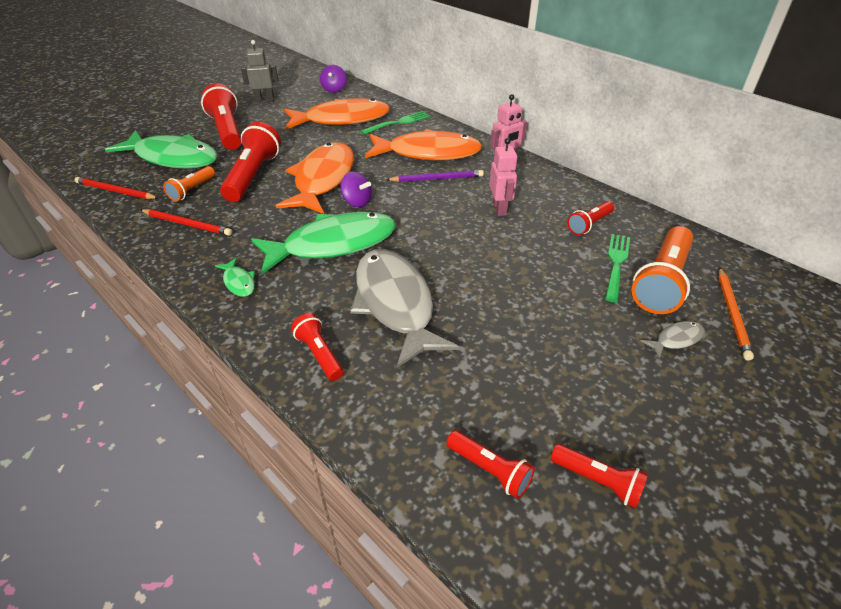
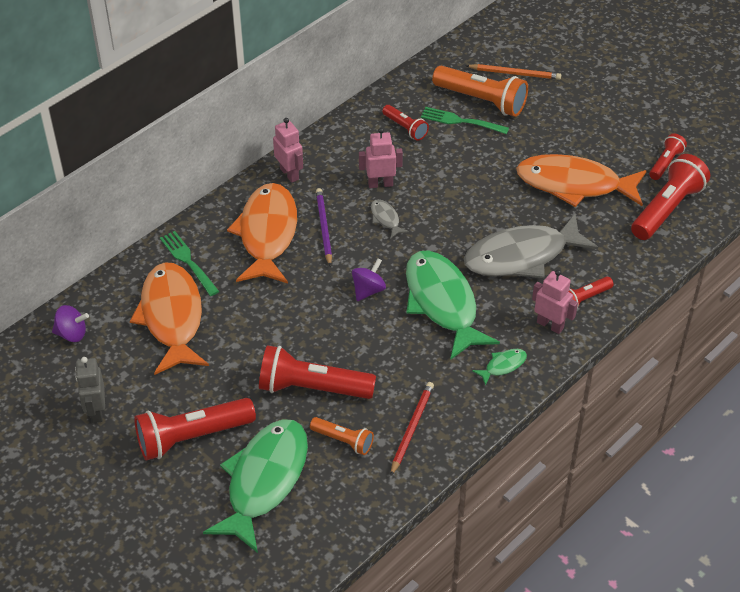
camera: 90 degrees left, 5 degrees up
(116, 191) = (344, 518): red pencil -> none
(285, 321) = (550, 325): none -> pink robot
(323, 179) = (322, 322): orange fish -> orange fish (574, 184)
(489, 470) = (667, 209): red flashlight -> red flashlight, size x1.83
(676, 339) = (544, 107): grey fish -> grey fish (385, 219)

